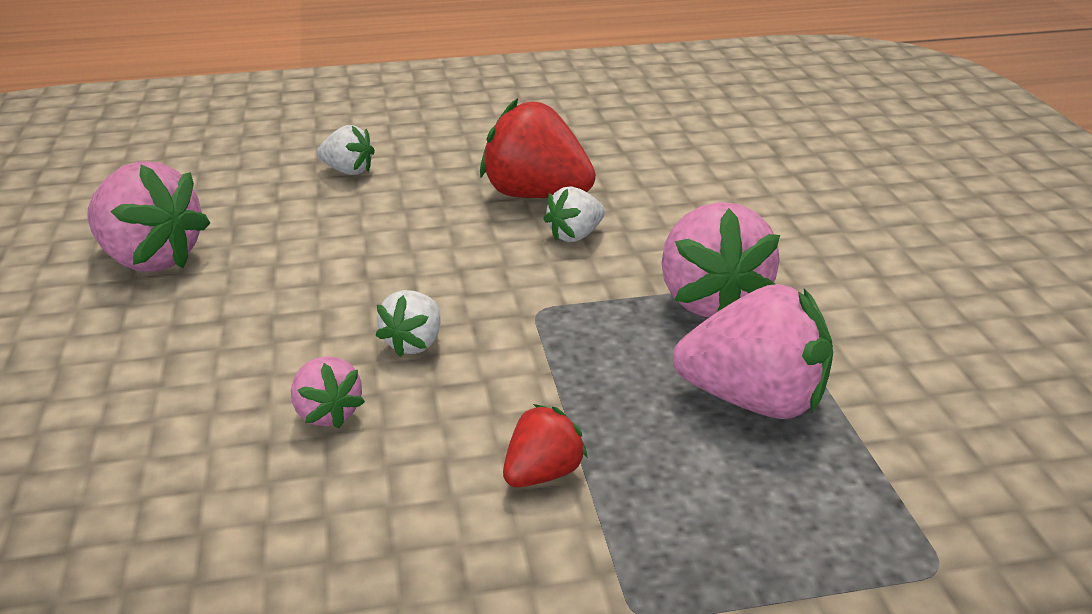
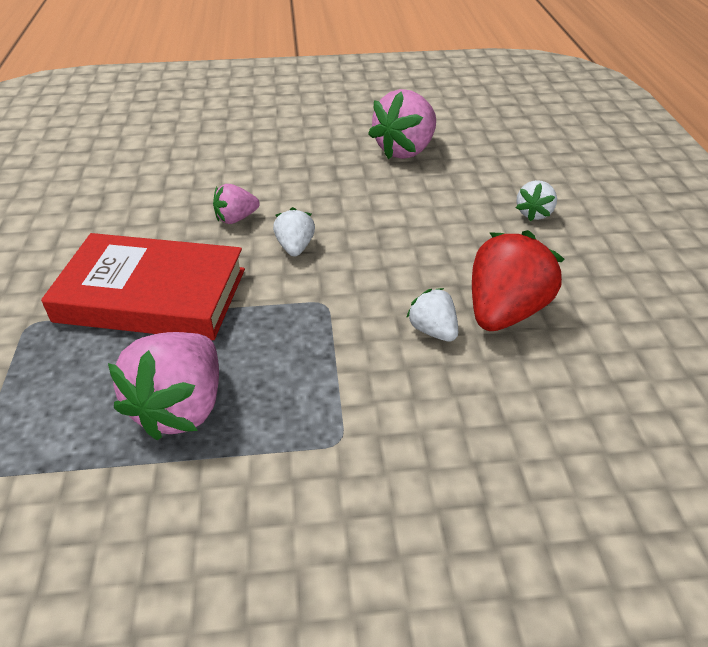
camera: 95 degrees right, 10 degrees up
(414, 343) = (295, 247): white strawberry -> white strawberry turned 60 degrees clockwise
(542, 473) = (152, 295): red strawberry -> red book
(711, 300) = (319, 405): pink strawberry -> none

